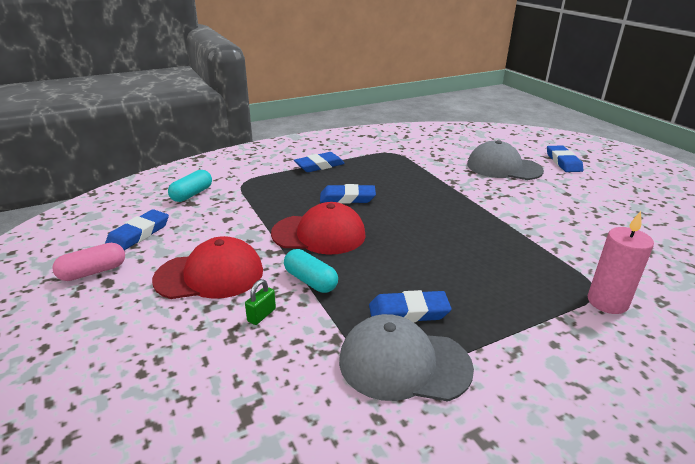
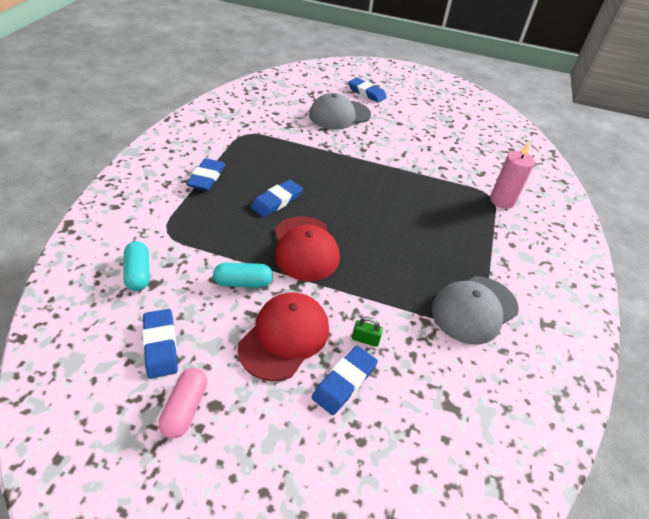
camera: 50 degrees left, 15 degrees up
(261, 315) = (365, 339): green padlock -> green padlock turned 60 degrees counterclockwise
(310, 281) = (355, 291): turquoise capsule -> turquoise capsule (243, 282)
(319, 234) = (305, 248): red cap -> red cap turned 120 degrees clockwise
(408, 312) = (434, 273): blue eraser -> blue eraser (344, 382)

